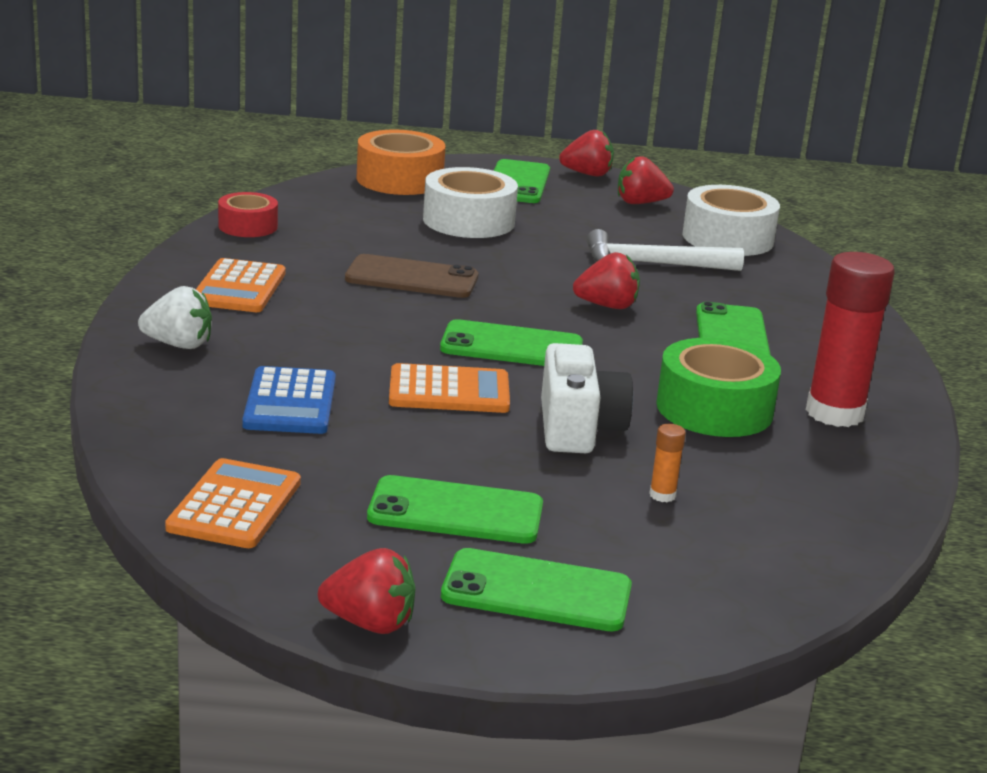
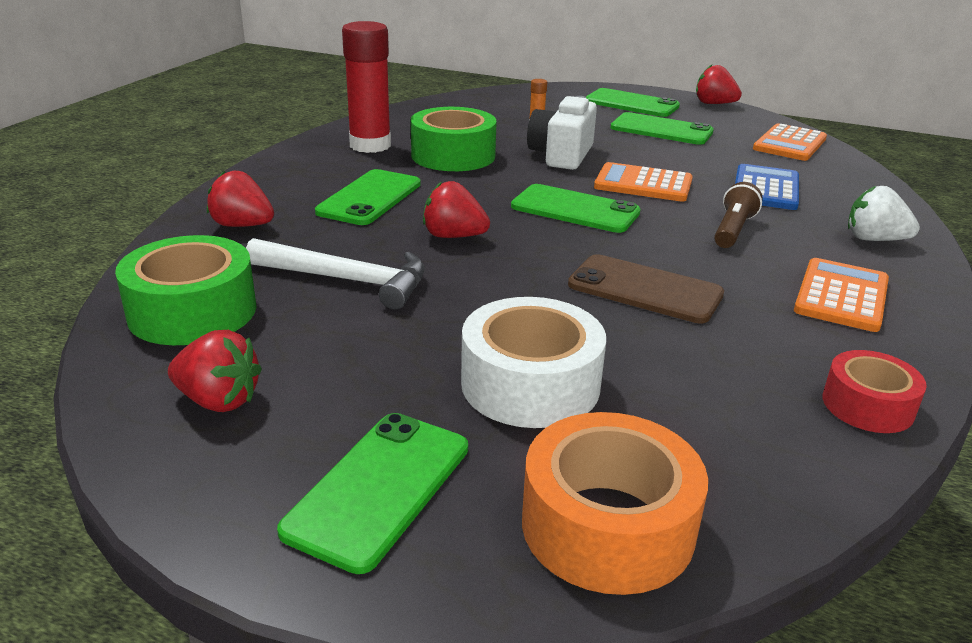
camera: 160 degrees left, 5 degrees up
(334, 340) = (733, 230): none -> brown flashlight
(587, 174) = (212, 507): red strawberry -> red strawberry (242, 225)
(728, 238) = (192, 311): white tape -> green tape

